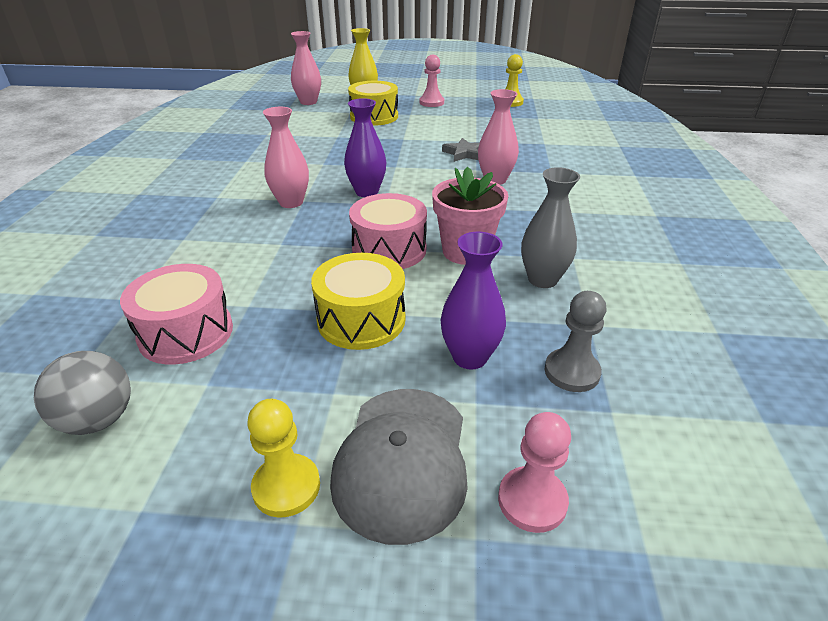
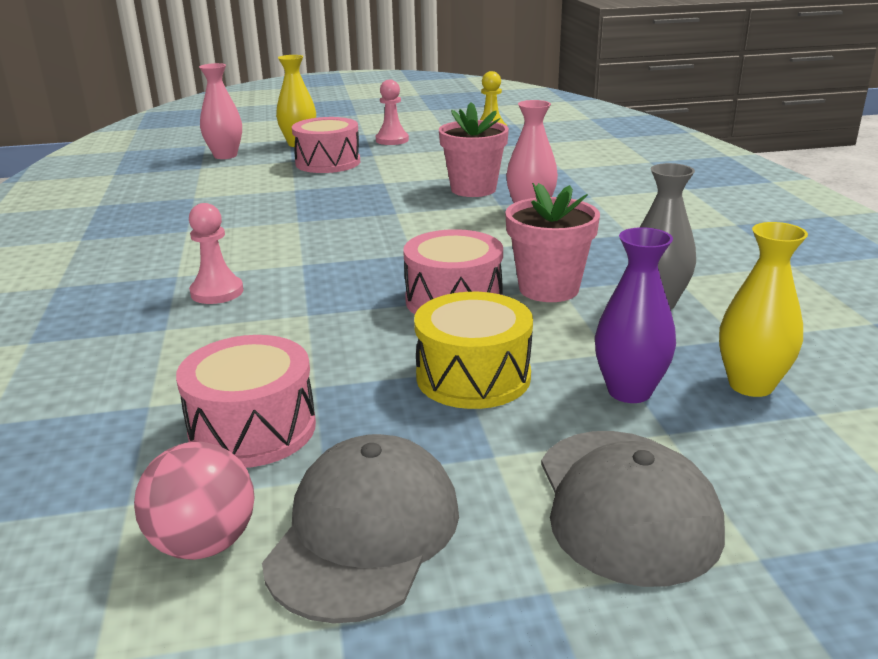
camera: 15 degrees left, 10 degrees down
(98, 419) = (204, 543): grey ball -> pink ball
(203, 438) = (364, 533): none -> grey cap
(286, 487) = (508, 559): yellow pawn -> none
(291, 202) = (287, 268): pink vase -> none
(367, 192) = (379, 244): purple vase -> none
(374, 117) = (328, 163): yellow drum -> pink drum
(464, 153) = (473, 189): grey star -> pink flower pot
(532, 500) = (793, 510): pink pawn -> pink pawn (217, 292)
(571, 372) = (751, 385): grey pawn -> yellow vase

